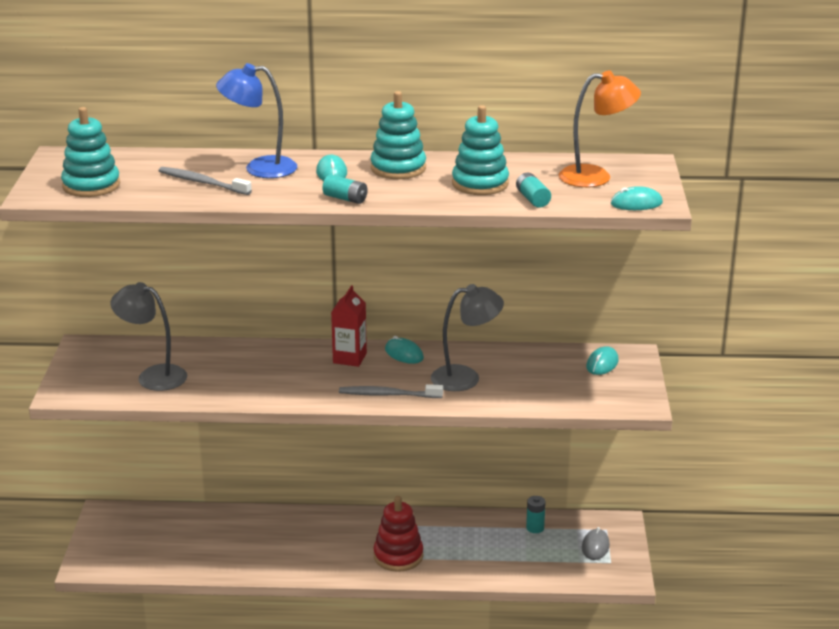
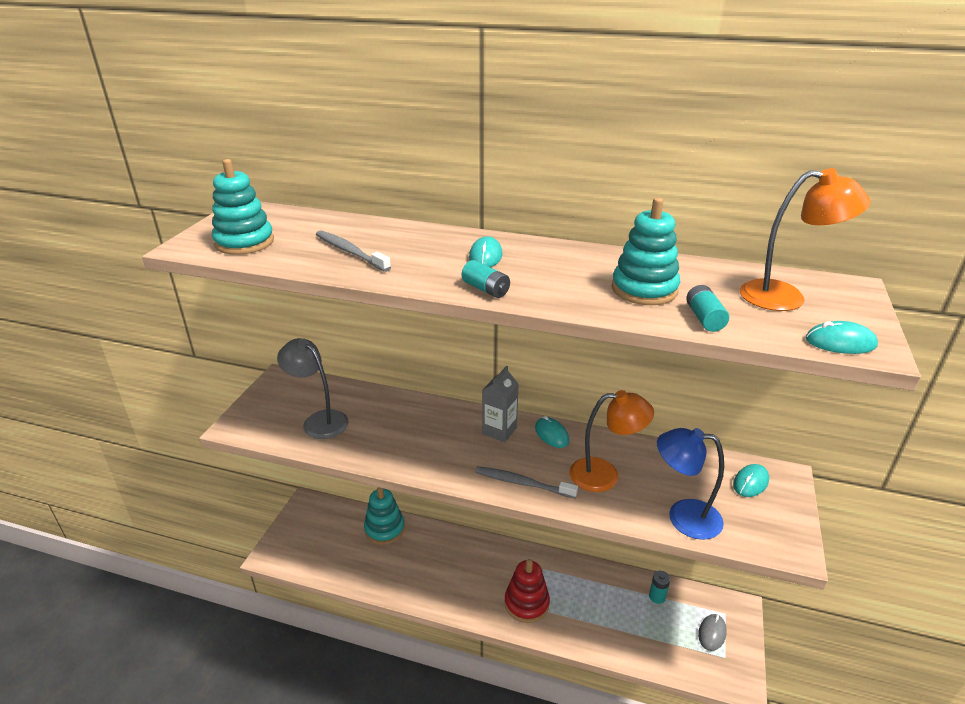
camera: 15 degrees right, 5 degrees up
(260, 168) = (416, 243): blue lamp -> blue lamp (683, 516)
(349, 358) = (499, 431): red carton -> grey carton
(398, 168) = (558, 259): turquoise stacking toy -> turquoise stacking toy (384, 529)
(465, 377) = (605, 475): grey lamp -> orange lamp

